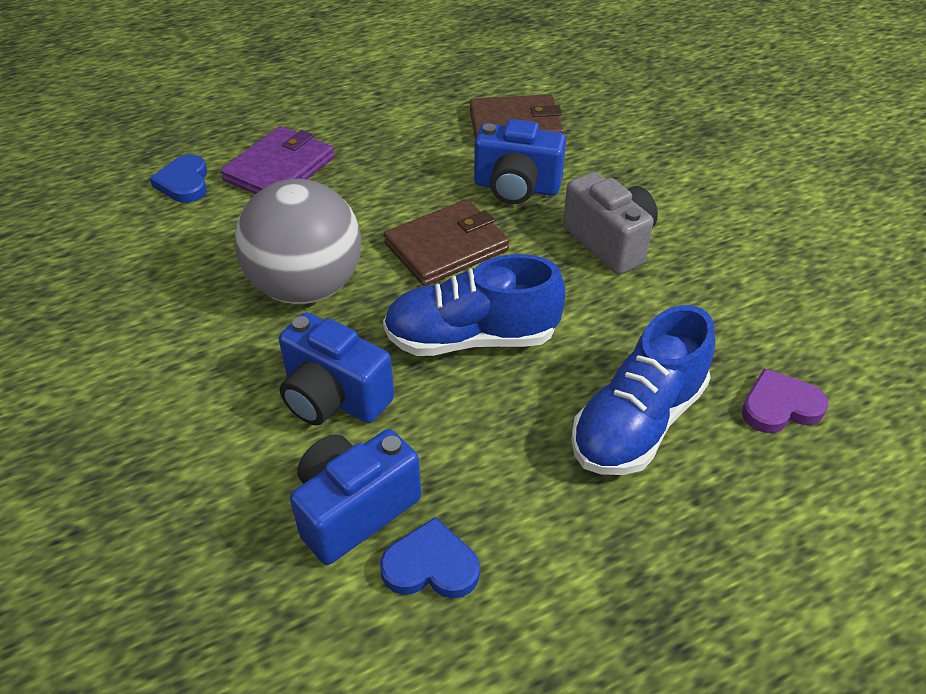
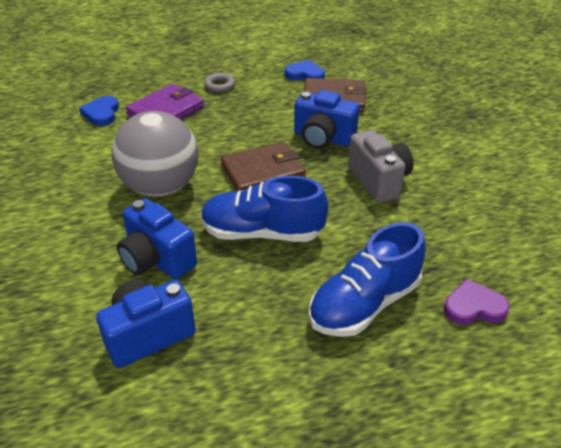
camera: 10 degrees right, 5 degrees down
(347, 121) = (219, 85): none -> grey ring
(431, 565) = (189, 379): blue heart -> blue heart (305, 74)

